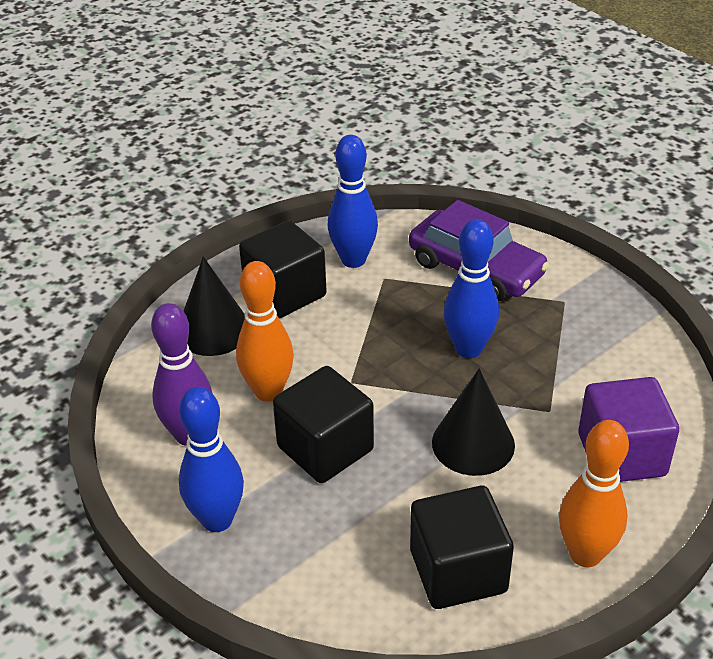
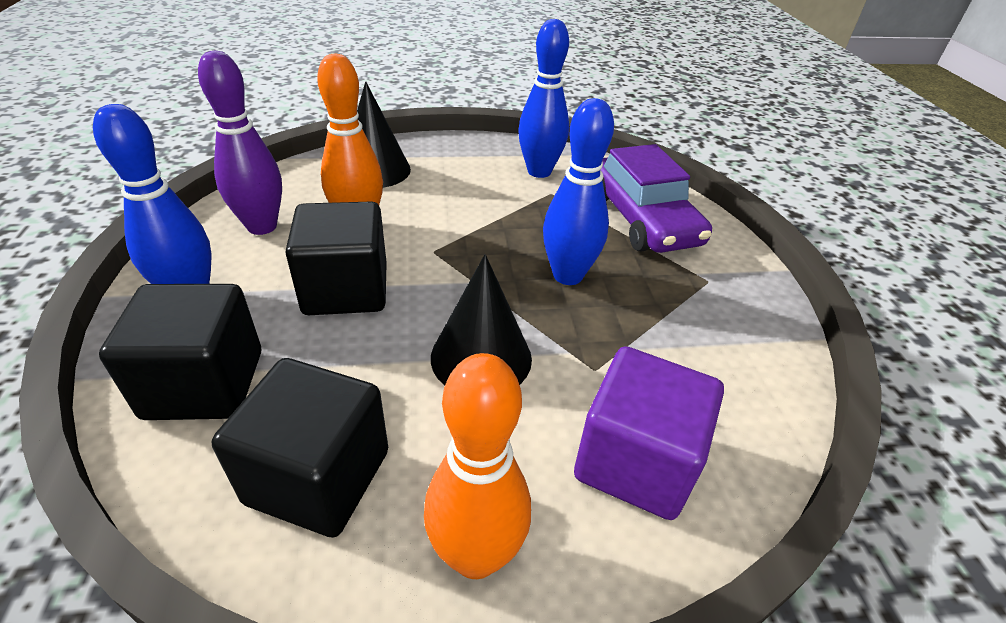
camera: 30 degrees right, 0 degrees up
(285, 293) = (458, 170): black cube -> black cube (204, 384)

